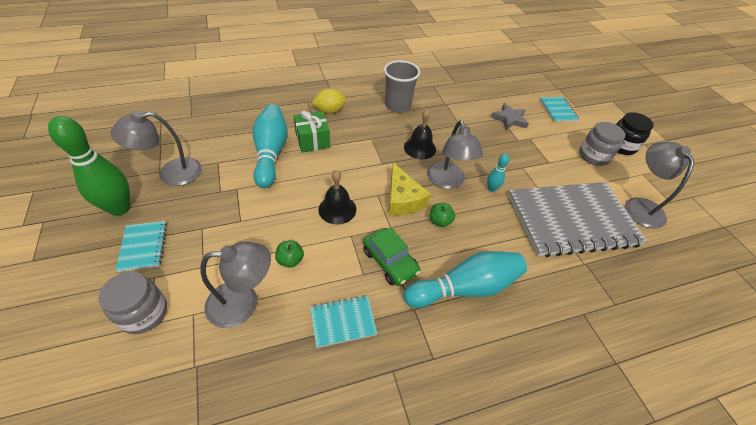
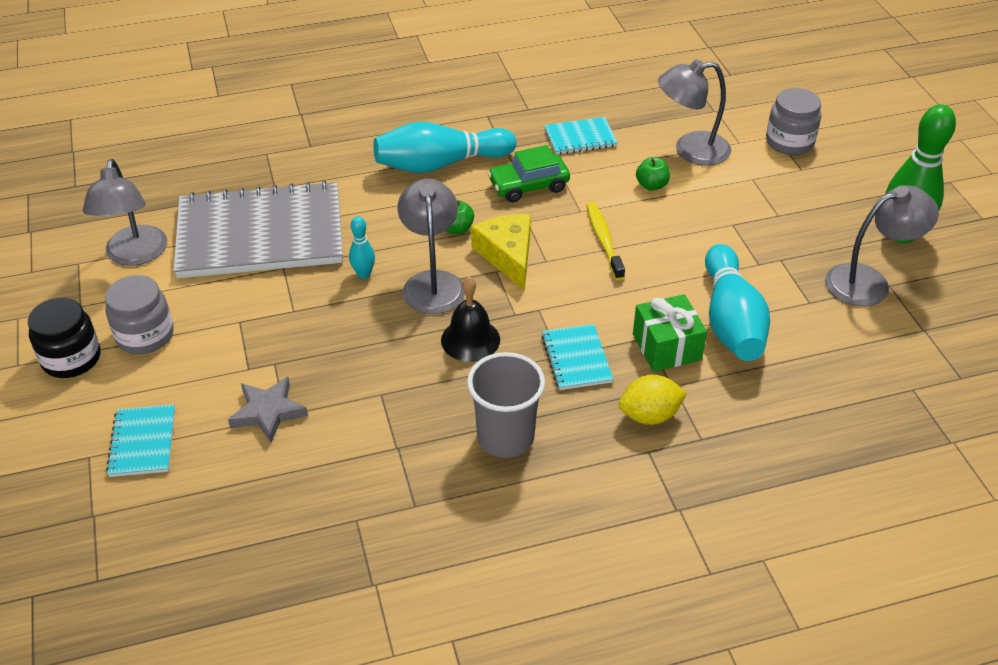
camera: 175 degrees left, 5 degrees down
(143, 247) = (835, 195): turquoise notebook -> turquoise notebook (576, 359)
(337, 209) = (603, 240): black bell -> yellow toothbrush
(390, 261) = (528, 186): green car -> green car turned 75 degrees counterclockwise

